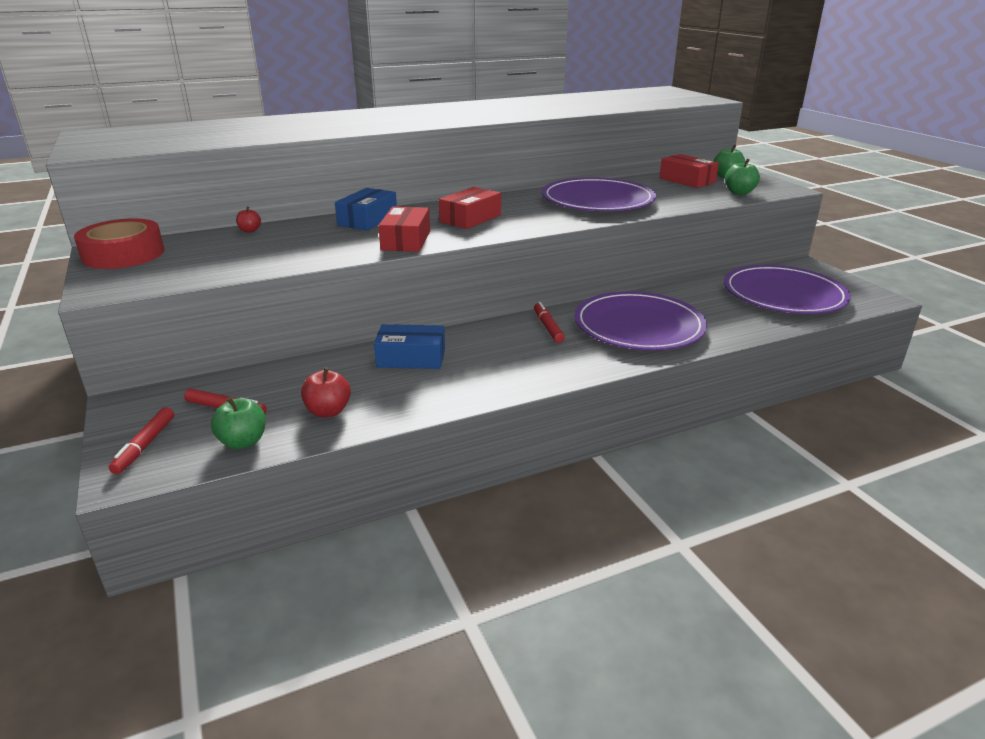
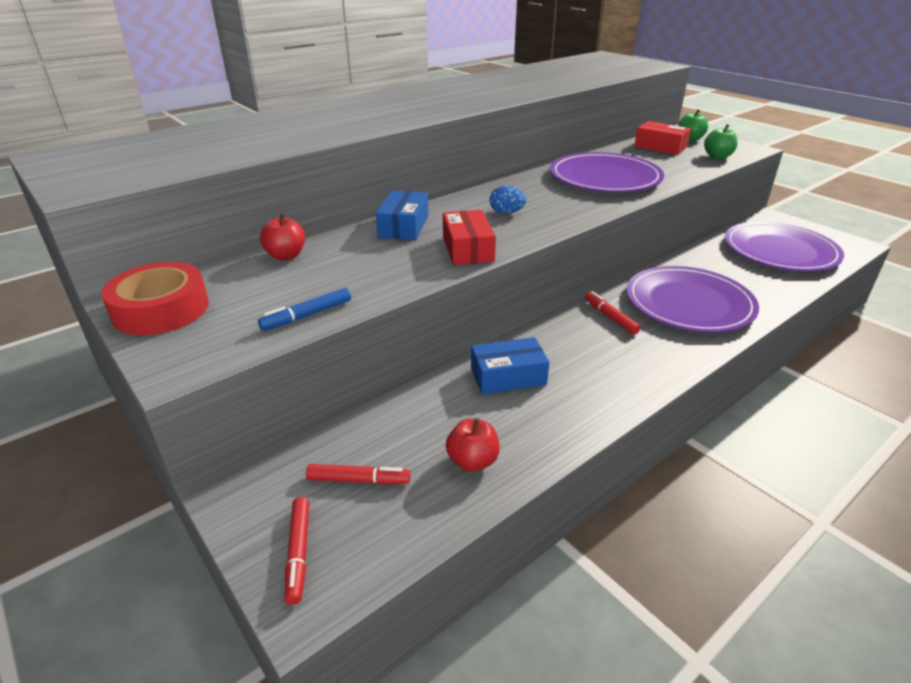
camera: 15 degrees left, 5 degrees up
(227, 270) = (307, 315): none -> blue marker
(243, 442) = (409, 522): green apple -> none
(250, 230) = (286, 256): red apple -> red apple, size x1.62
(470, 218) = (506, 213): red box -> blue egg

